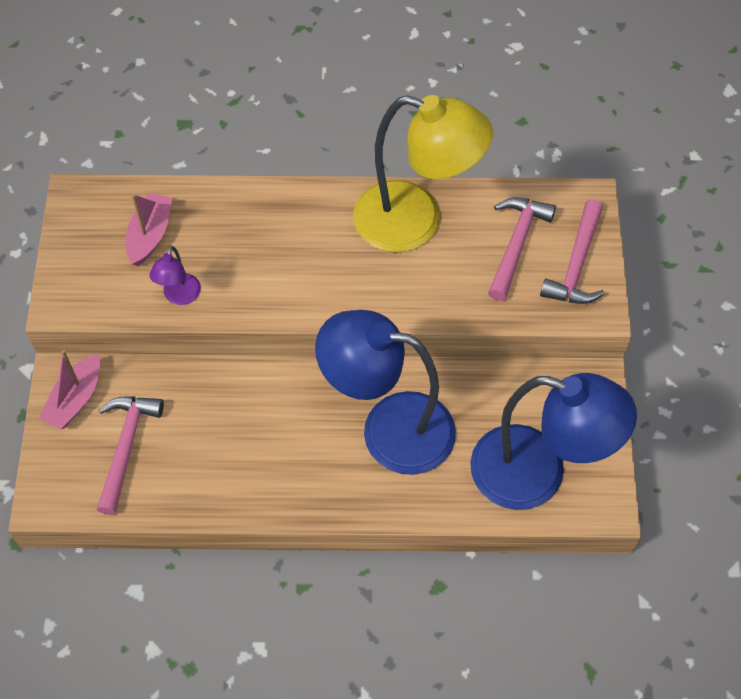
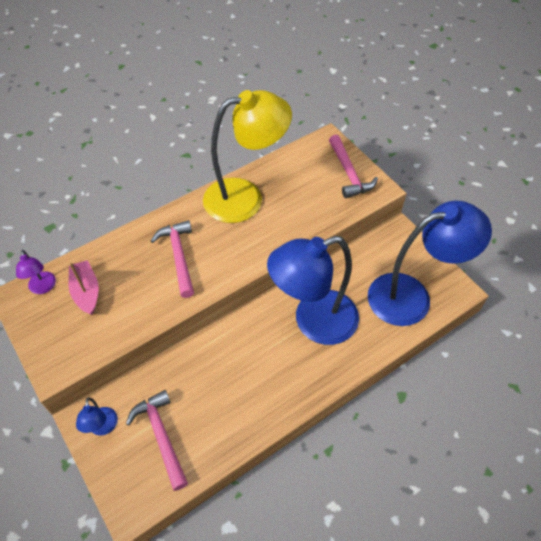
camera: 35 degrees left, 5 degrees down
(75, 399) = (103, 427): pink boat -> blue lamp
(179, 296) = (134, 317): purple lamp -> purple lamp (43, 288)
(516, 244) = (309, 180): pink hammer -> pink hammer (179, 256)

